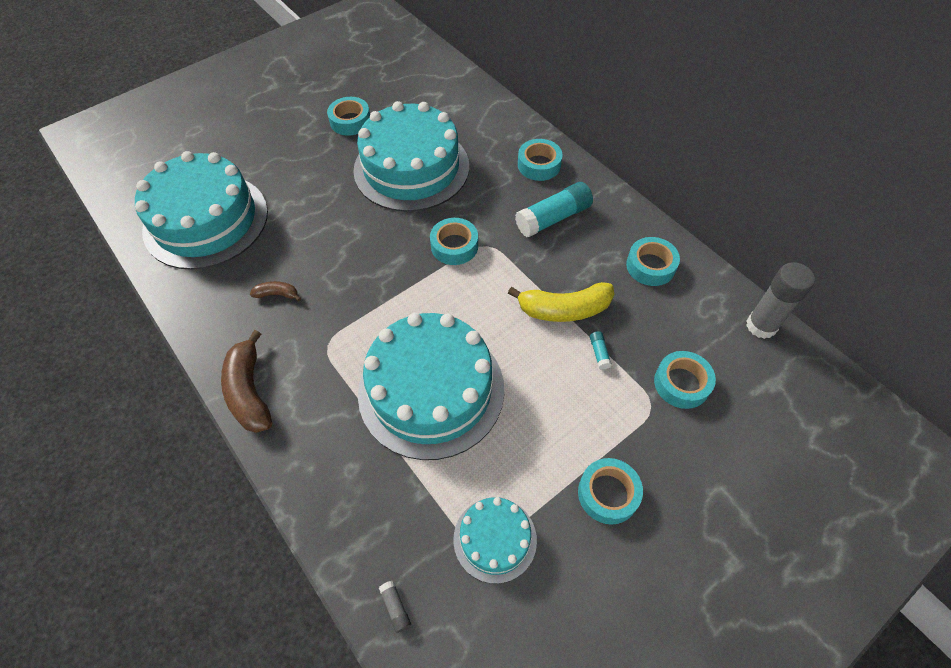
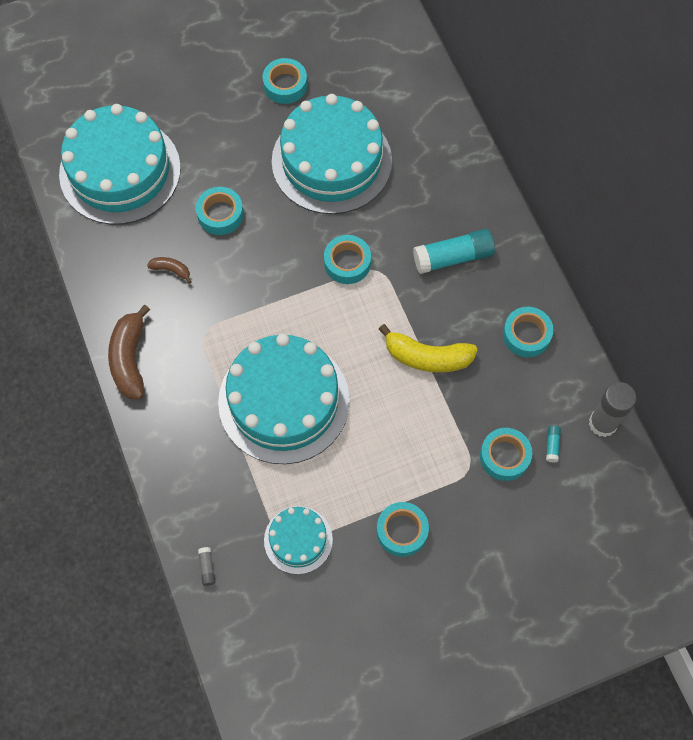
camera: 15 degrees right, 10 degrees up
(539, 165) = (461, 191): turquoise tape -> turquoise tape (220, 214)
(599, 353) = (443, 408): turquoise glue stick -> turquoise glue stick (552, 445)

